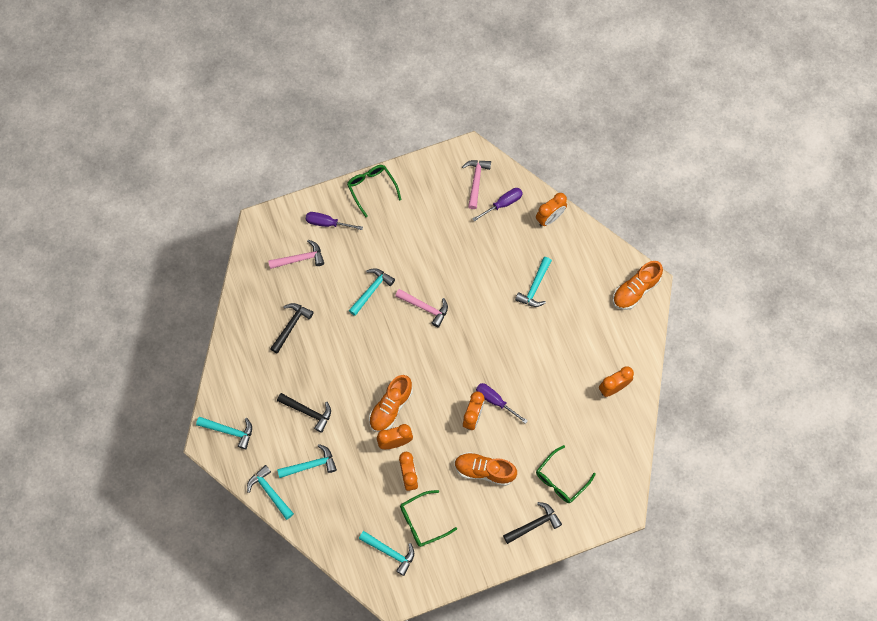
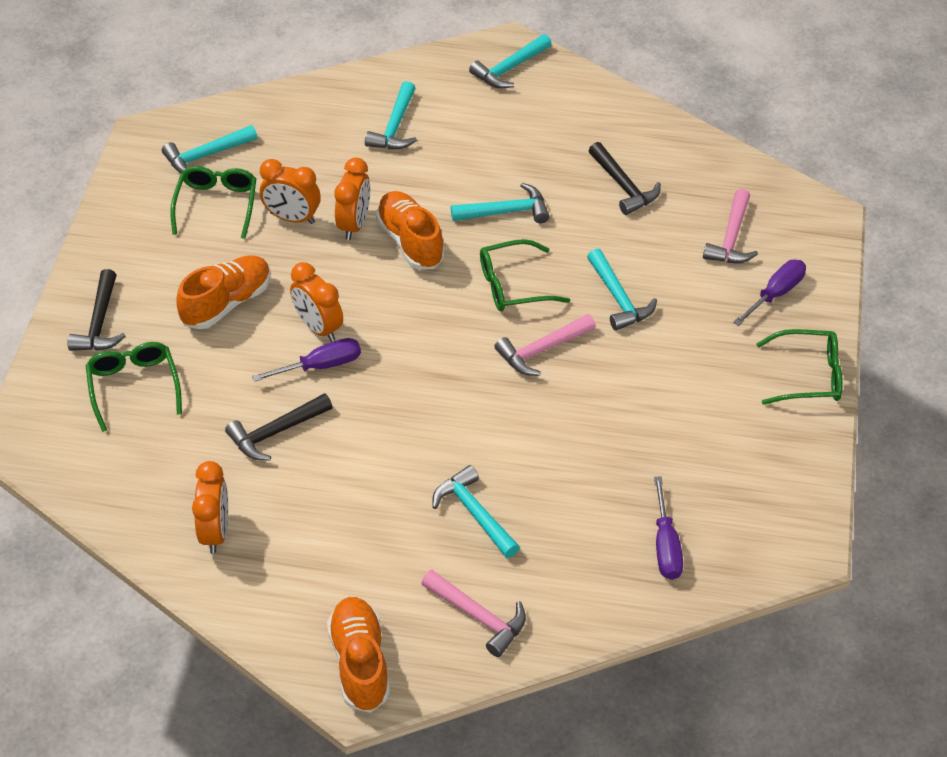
camera: 120 degrees right, 20 degrees down
(270, 491) = (392, 75): turquoise hammer -> turquoise hammer (506, 212)
(308, 412) = (474, 153): black hammer -> black hammer (275, 432)
(391, 342) = (513, 285): none -> green glasses
(476, 181) = (737, 528): pink hammer -> pink hammer (479, 617)
(549, 218) = (591, 603): orange clock -> none

